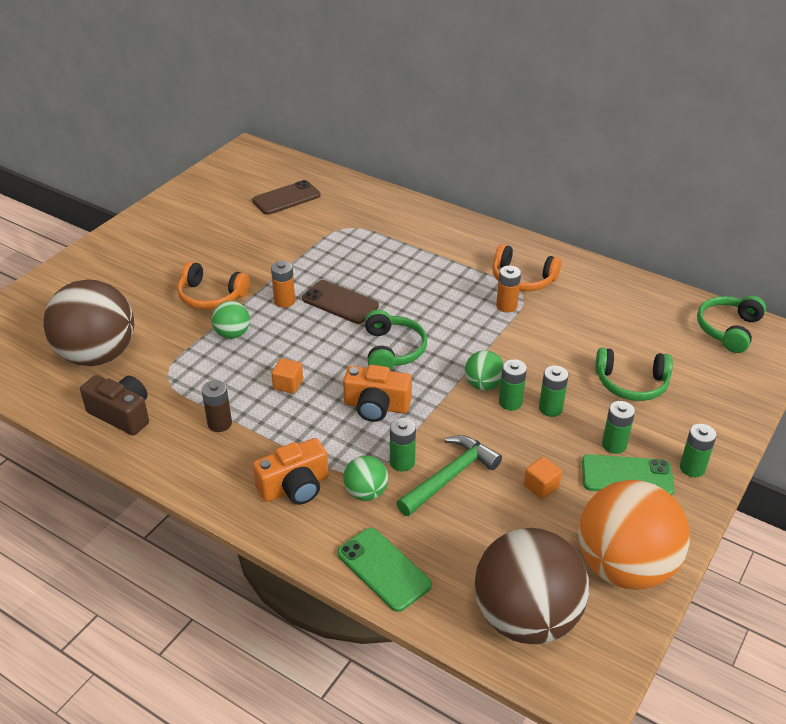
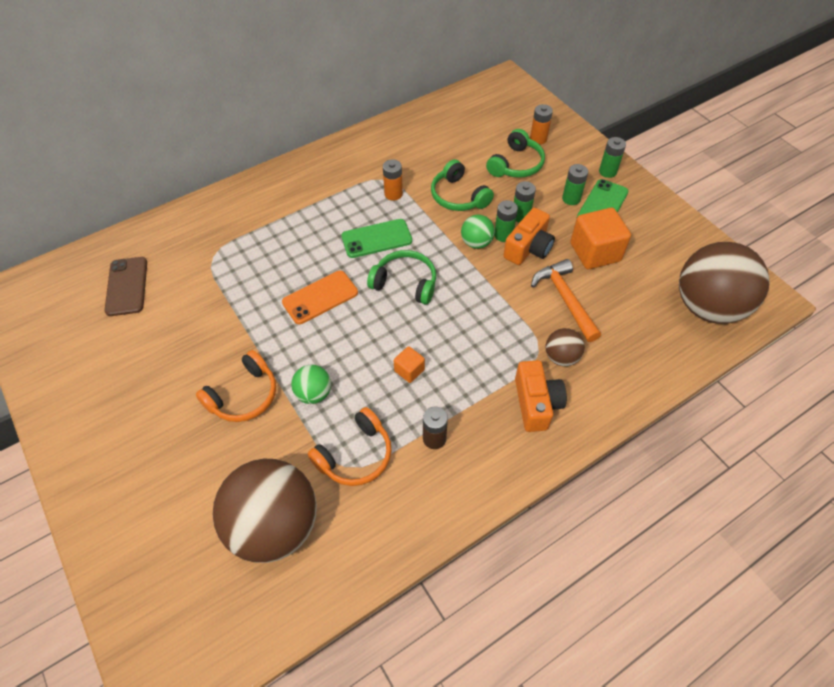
camera: 65 degrees left, 15 degrees up
(122, 414) = (380, 521): brown camera -> none
(284, 301) = (291, 338): orange battery -> orange battery (538, 139)
(340, 302) = (320, 297): brown phone -> orange phone
(366, 492) = (561, 357): green ball -> brown ball
(376, 406) = (467, 317): orange camera -> orange camera (528, 248)
(383, 569) = (642, 372): green phone -> green phone (376, 239)
(402, 462) = (538, 323): green battery -> none
(450, 477) = (565, 299): green hammer -> orange hammer
(522, 279) = (366, 172): orange headphones -> orange headphones (355, 455)
(541, 486) = (595, 252): orange cube -> orange cube, size x1.99
(624, 567) = (679, 240): orange ball -> none
(728, 329) = (487, 96): green headphones -> green headphones (458, 196)

